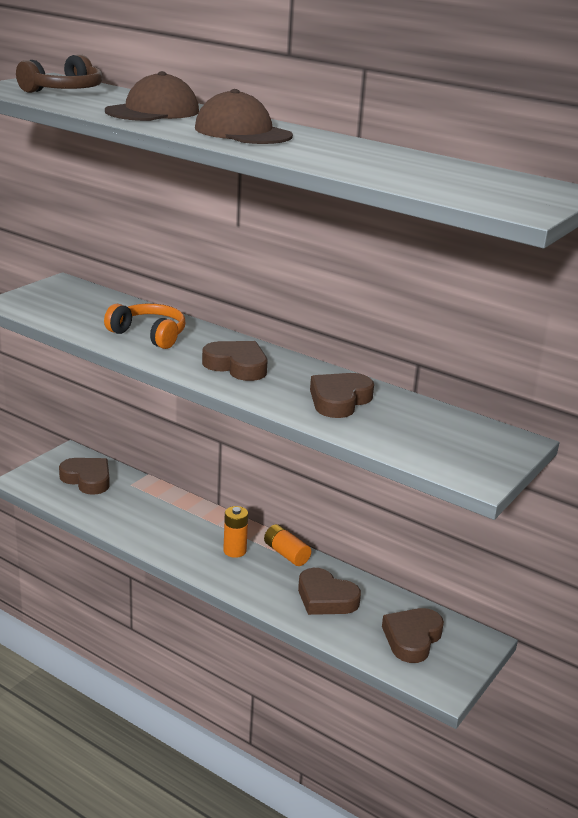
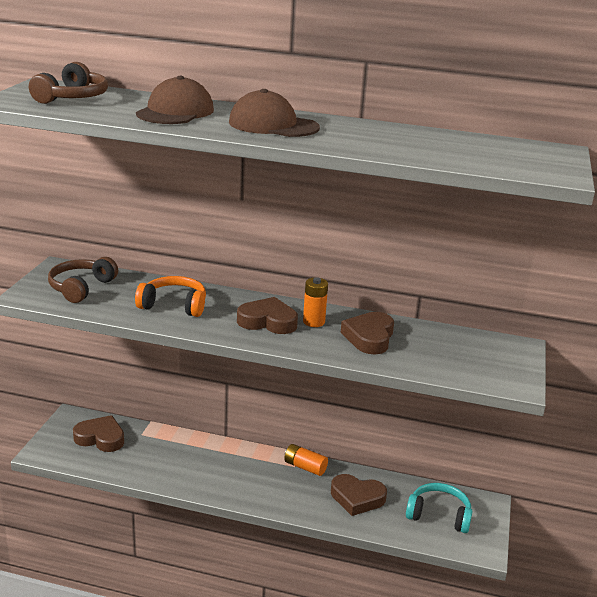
camera: 20 degrees left, 0 degrees up
(69, 304) = (81, 287): none -> brown headphones
(234, 551) = (263, 474): orange battery -> orange battery (313, 322)
(412, 638) = (439, 515): brown heart -> turquoise headphones

